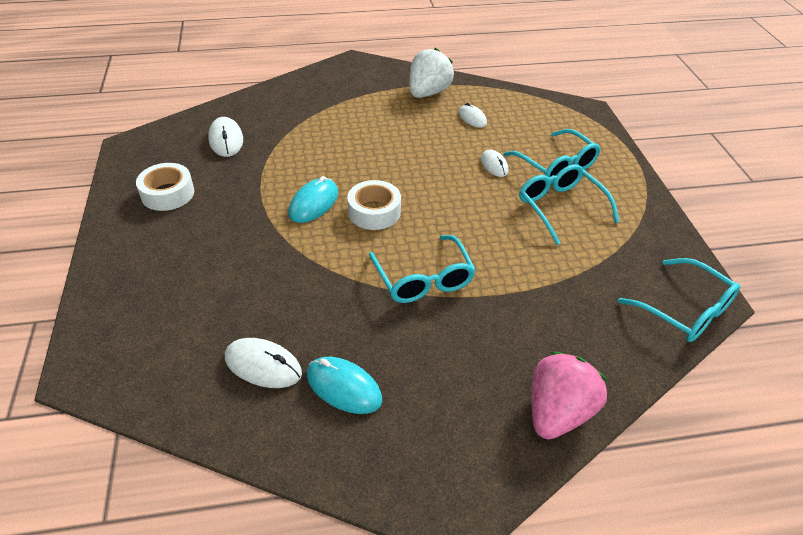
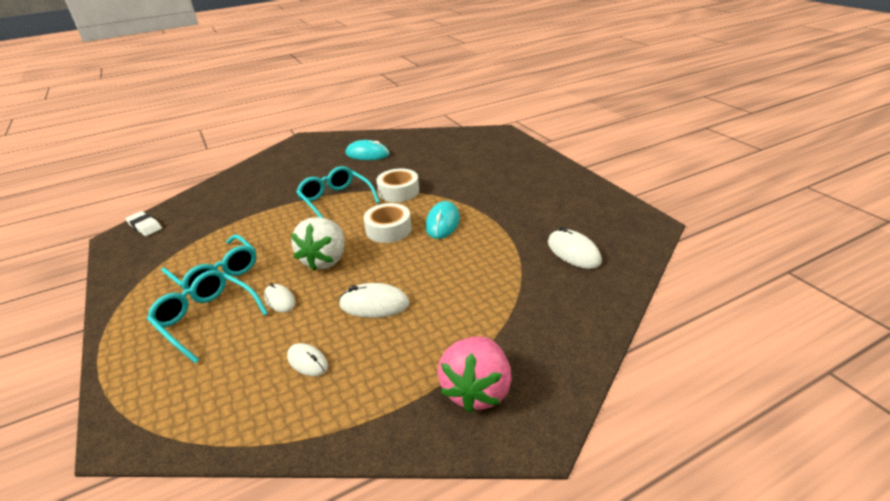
camera: 165 degrees right, 10 degrees down
(167, 193) = (564, 201): white tape -> white tape (398, 191)
(263, 365) = (414, 151): white mouse -> white mouse (374, 304)
(428, 93) = (380, 393): white strawberry -> white strawberry (325, 260)
(558, 412) = (252, 170): pink strawberry -> pink strawberry (477, 390)
(685, 310) = (145, 226): turquoise glasses -> white eraser

